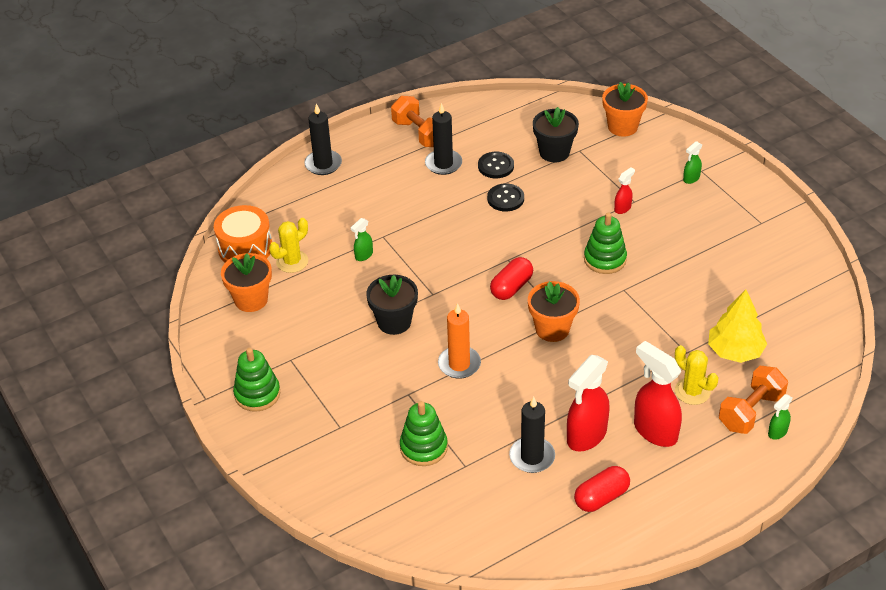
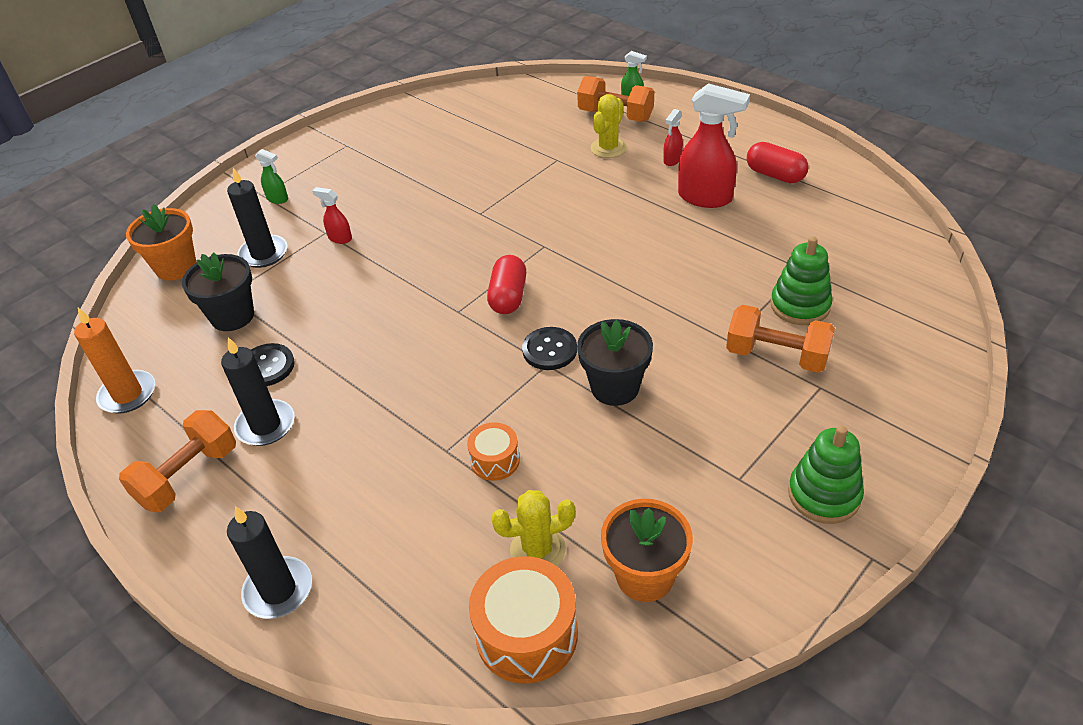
camera: 105 degrees left, 0 degrees up
(292, 262) = (538, 549): yellow cactus -> yellow cactus turned 45 degrees counterclockwise
(363, 255) = (495, 460): green spray bottle -> orange drum
(380, 414) = (776, 356): none -> orange dumbbell
(459, 364) = (657, 309): orange candle -> orange candle (128, 394)
(505, 198) = (337, 340): black button -> black button (549, 350)
(511, 287) = (508, 297): red capsule -> red capsule turned 75 degrees clockwise
(532, 457) = (757, 226): black candle -> black candle (263, 254)
(552, 329) = (565, 250): orange flower pot -> none
(605, 259) = (434, 235): green stacking toy -> none
(654, 431) = (672, 160): red spray bottle -> red spray bottle, size x0.48
(735, 351) = (542, 133): yellow tree -> none

